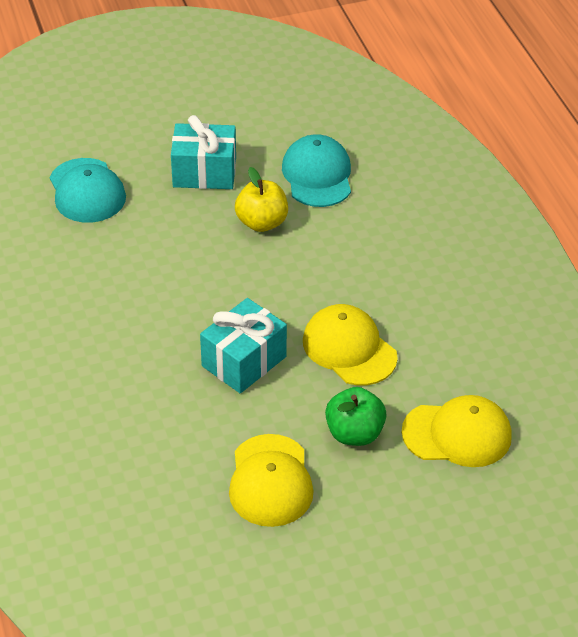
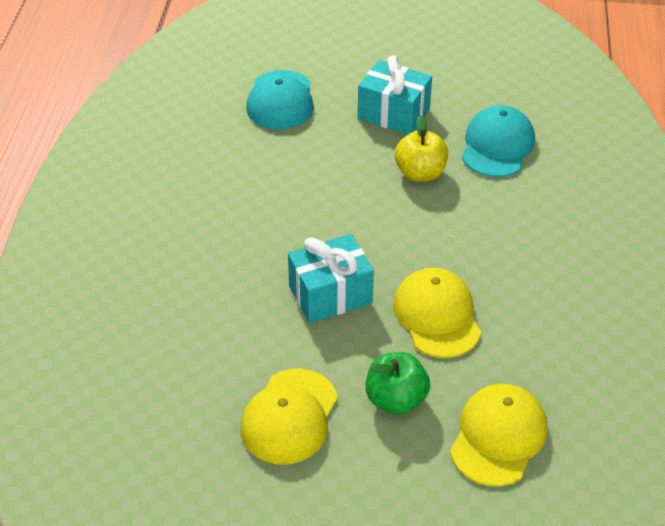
camera: 25 degrees right, 0 degrees up
(457, 434) = (498, 437): yellow cap -> yellow cap turned 90 degrees counterclockwise

